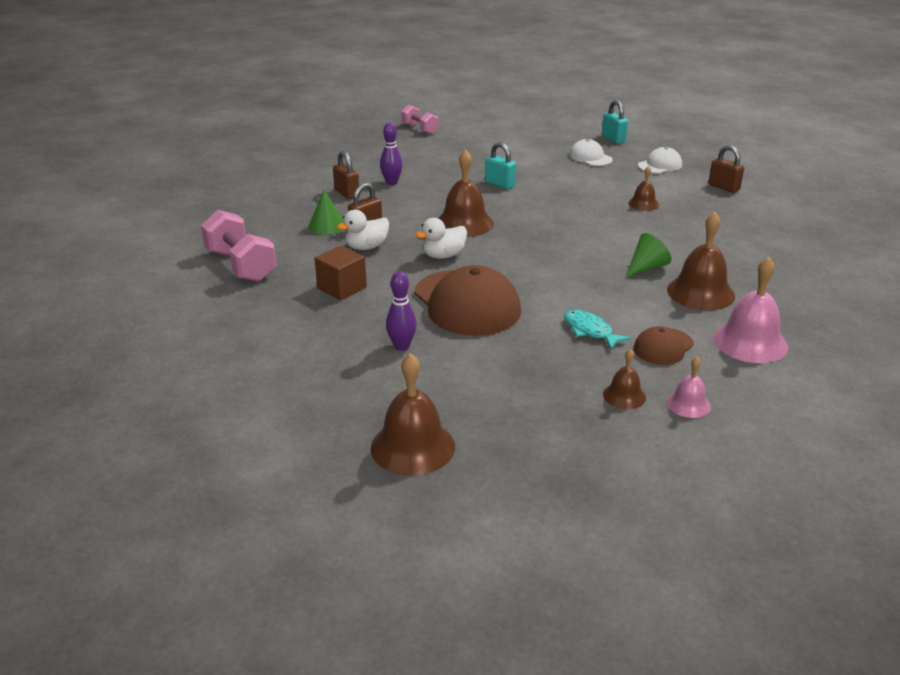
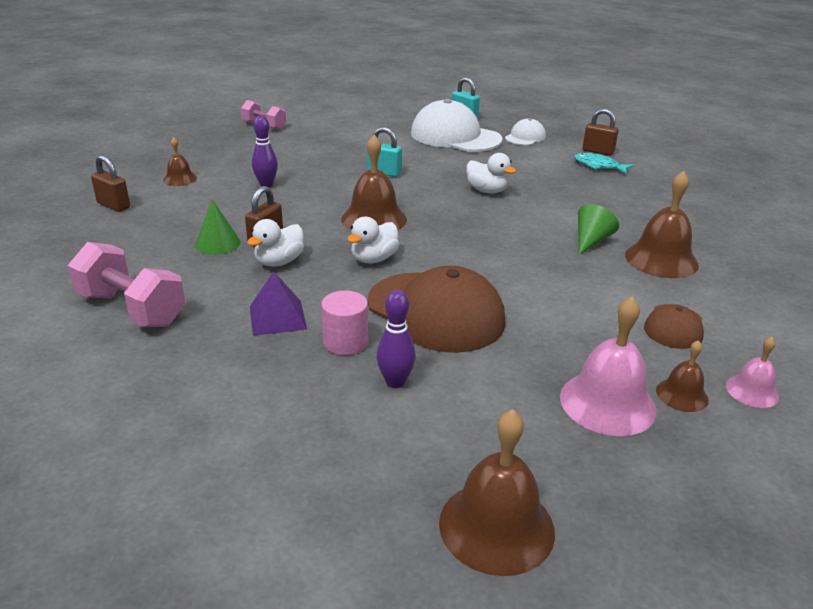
camera: 20 degrees left, 0 degrees up
(342, 288) = (277, 317): brown cube -> purple pyramid
(347, 194) = (221, 203): brown padlock -> brown padlock (113, 205)
(382, 313) = (345, 342): none -> pink cylinder
(583, 211) = (487, 191): none -> white duck
(590, 157) = (455, 136): white cap -> white cap, size x1.97
(590, 331) = (589, 322): turquoise fish -> turquoise fish (598, 166)
(643, 204) = (538, 176): brown bell -> brown bell (180, 179)
(750, 342) = (749, 306): pink bell -> pink bell (607, 403)

